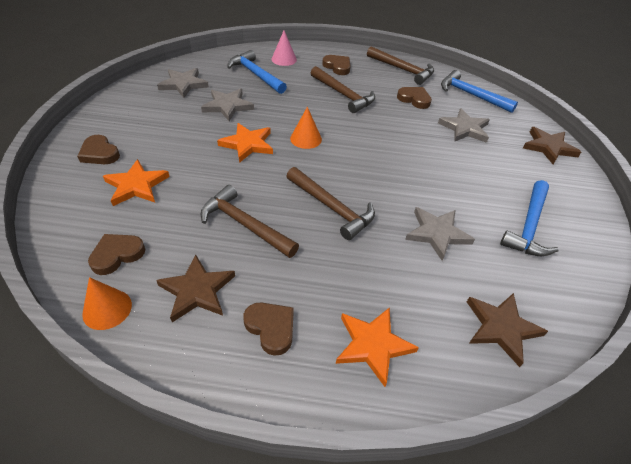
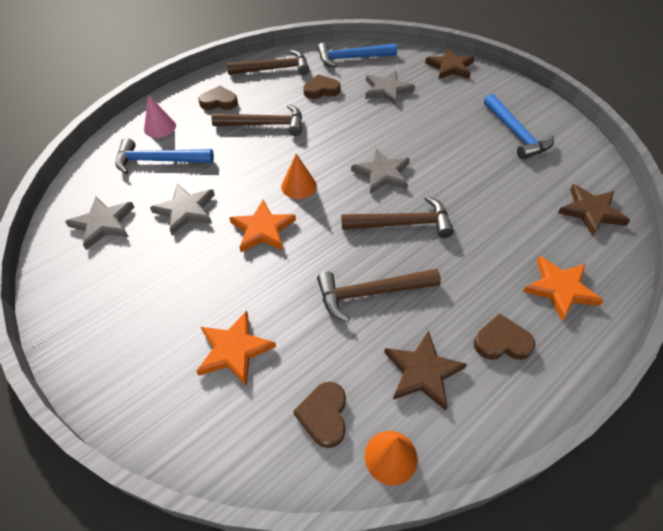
camera: 45 degrees left, 5 degrees up
(99, 153) = (143, 358): brown heart -> none
(437, 233) = (483, 183): grey star -> grey star (382, 174)

